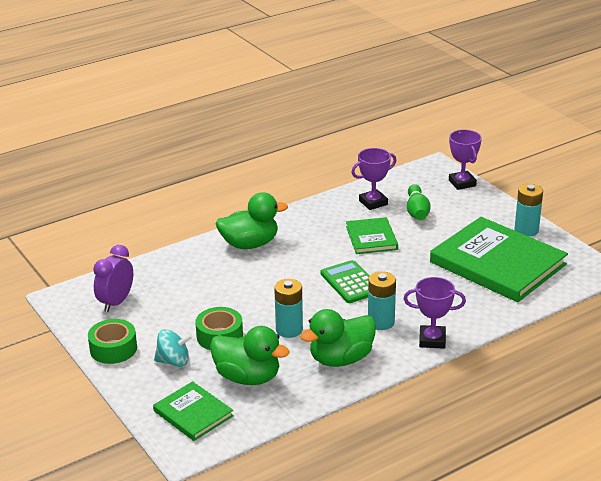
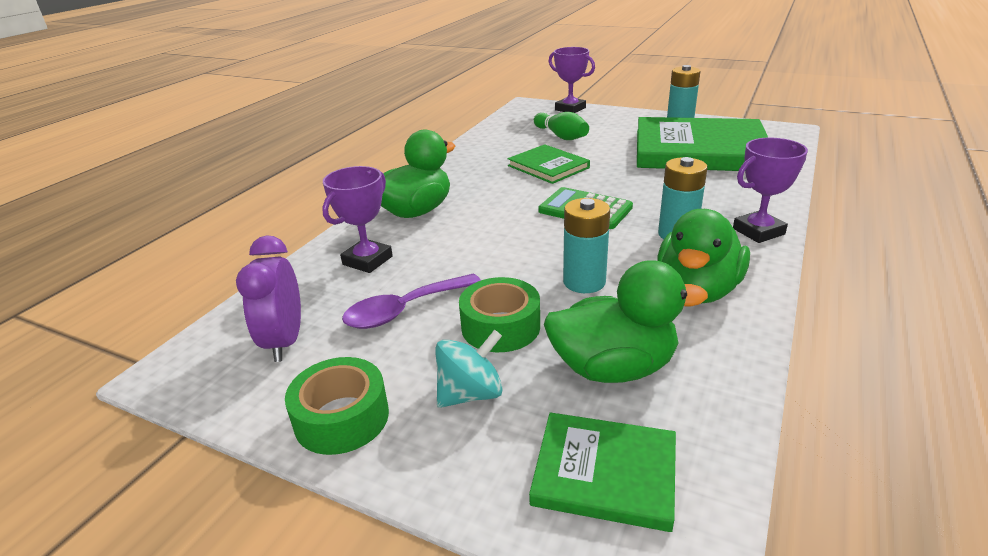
camera: 30 degrees left, 0 degrees up
(183, 308) = (404, 310): none -> purple spoon
(373, 202) = (508, 141): purple trophy -> purple trophy (367, 260)

